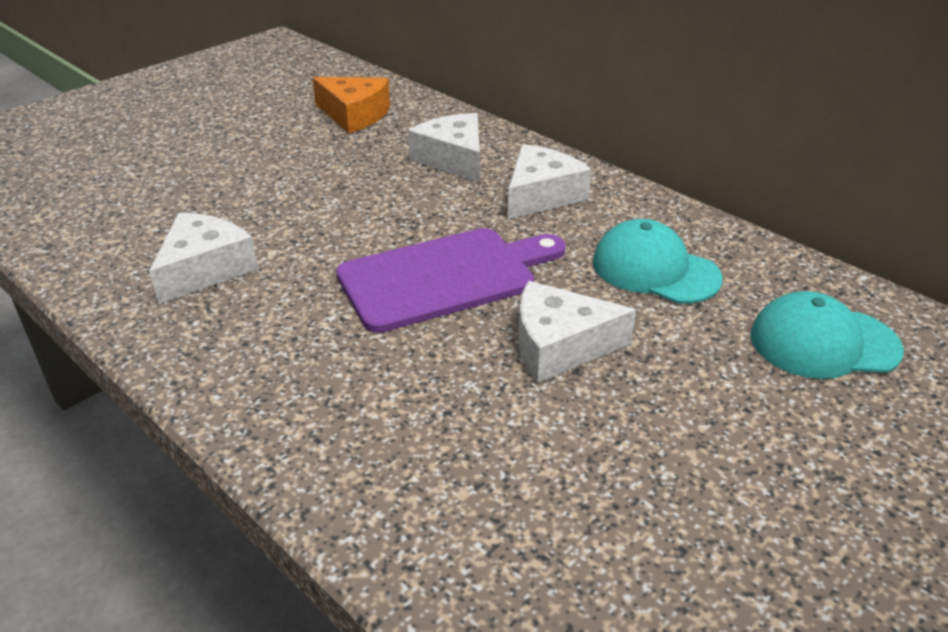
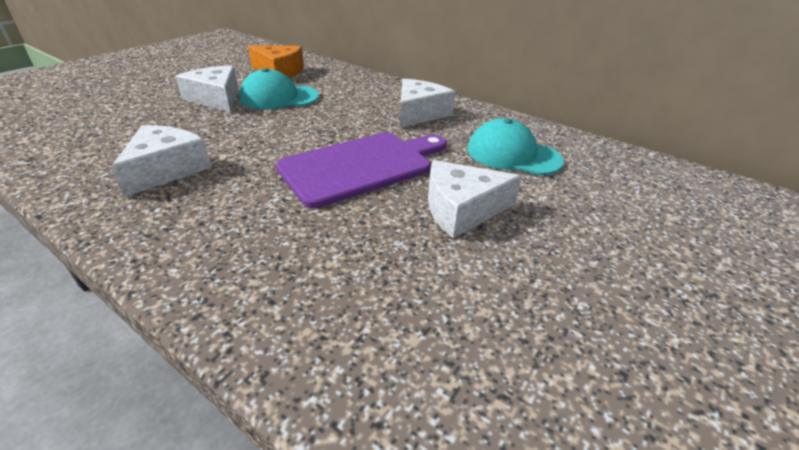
camera: 10 degrees left, 0 degrees up
(453, 159) = (353, 94): white cheese -> white cheese (216, 98)
(823, 342) = (649, 195): turquoise cap -> turquoise cap (279, 97)

